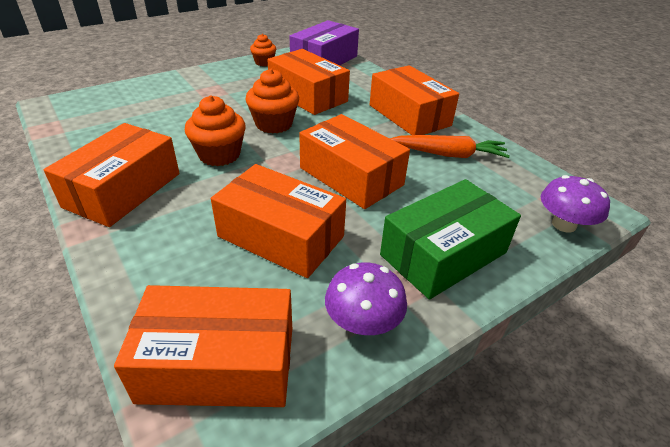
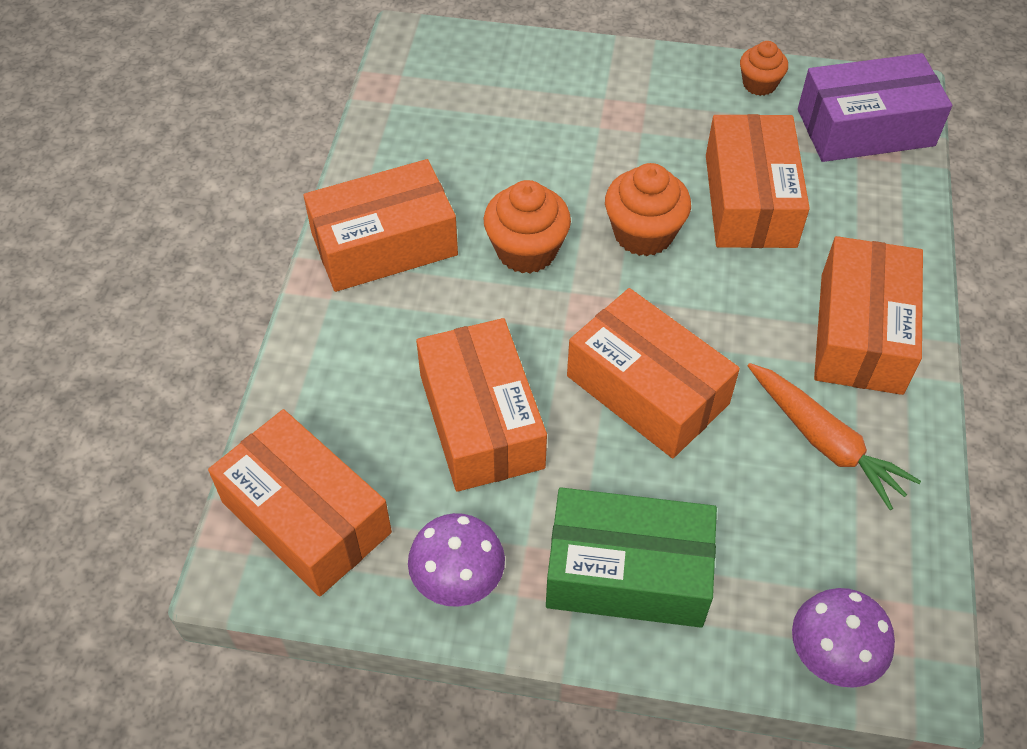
camera: 45 degrees right, 15 degrees up
(351, 176) = (647, 389): orange box -> orange box turned 45 degrees counterclockwise

